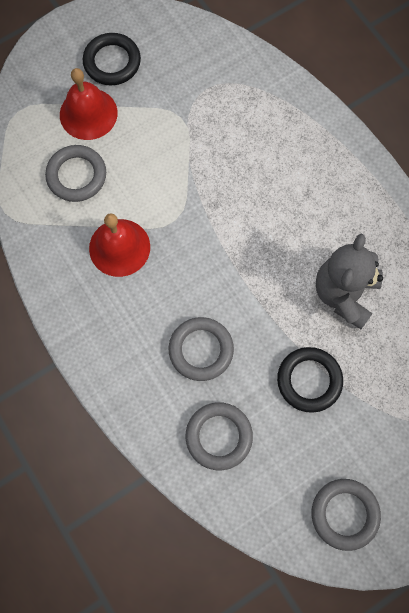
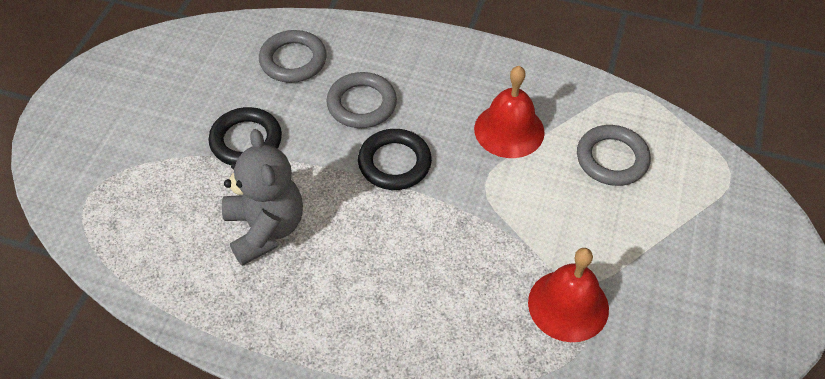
camera: 140 degrees right, 20 degrees down
(88, 113) = (669, 218): red bell -> red bell (568, 305)
(112, 62) = (711, 286): black ring -> black ring (394, 163)
(344, 514) = (147, 74): grey ring -> none

